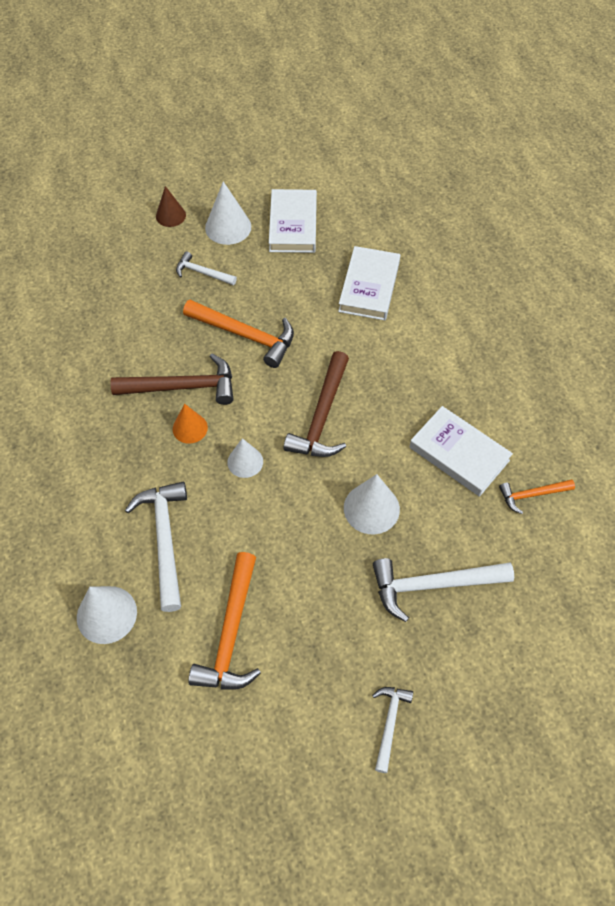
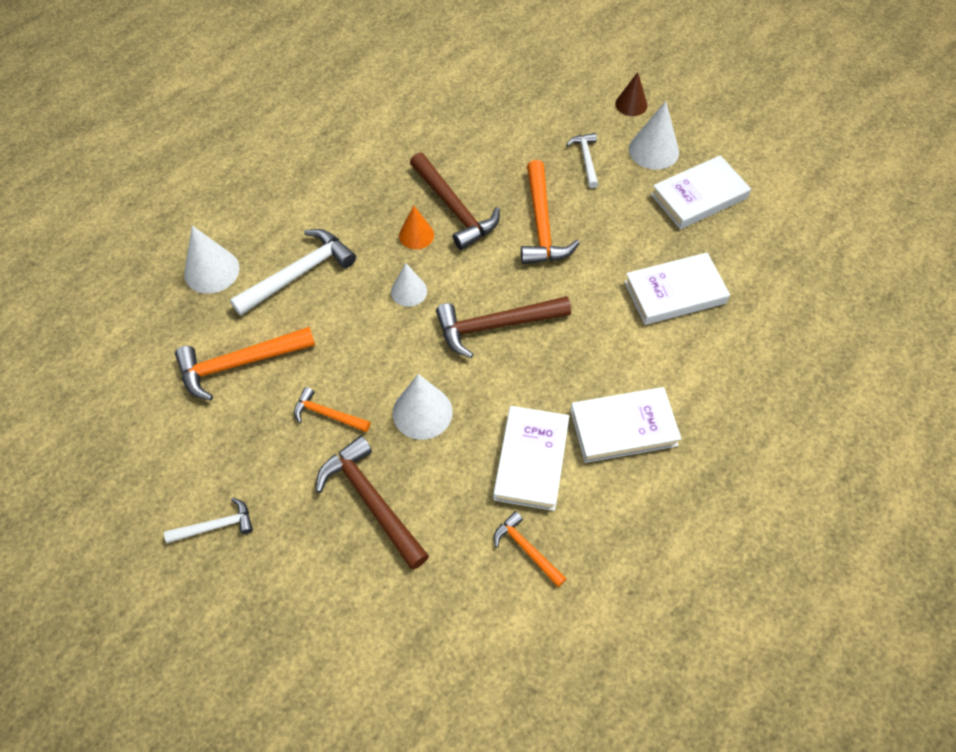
camera: 60 degrees right, 0 degrees up
(330, 582) = (327, 414): none -> orange hammer
(432, 585) = (372, 501): white hammer -> brown hammer
(465, 380) = (623, 427): none -> white book

